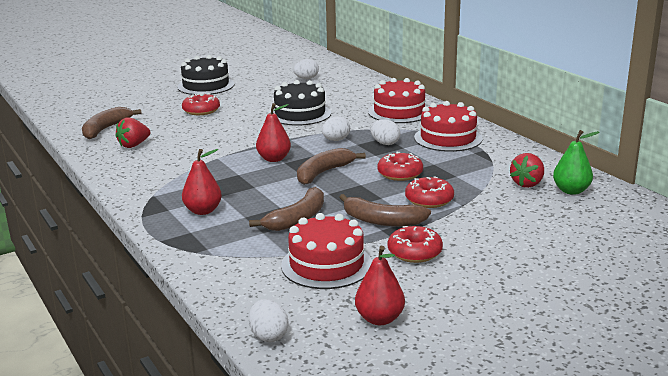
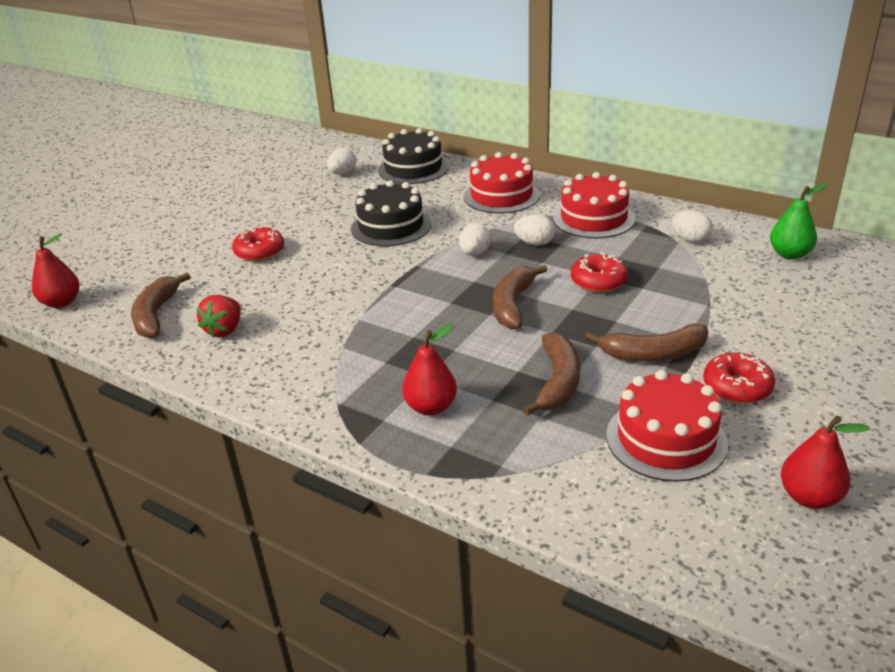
camera: 25 degrees left, 10 degrees up
(206, 85) = (224, 212): black cake -> black cake (413, 168)
(269, 336) = (723, 574): white egg -> white egg (690, 240)
(274, 159) = (432, 301): red pear -> red pear (62, 302)
(429, 200) = (669, 309): red donut -> none
(527, 184) = (739, 257): red strawberry -> none

